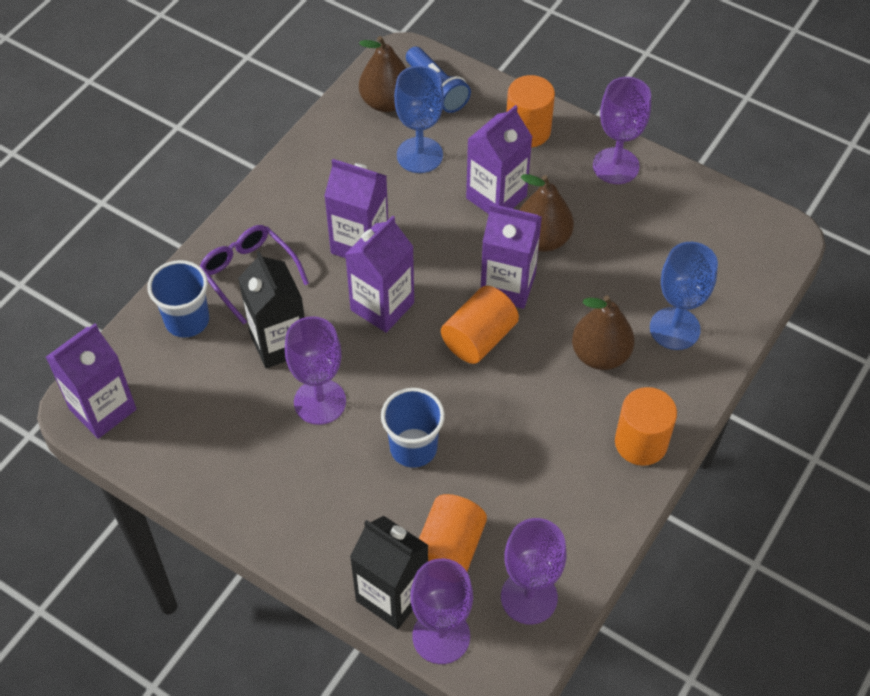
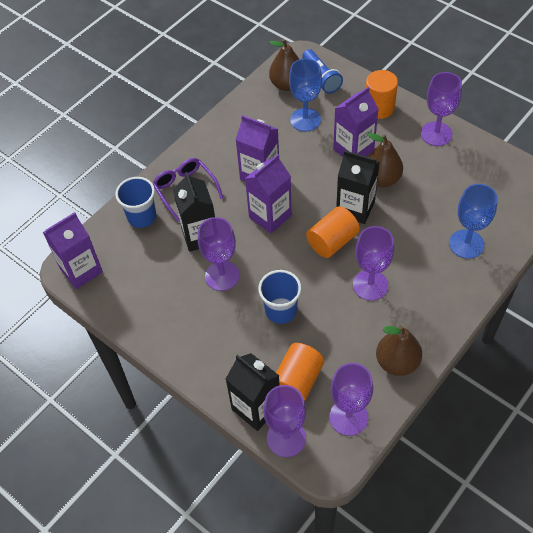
camera: 10 degrees right, 0 degrees up
(508, 286) = (355, 208): purple carton -> black carton
(541, 399) = (370, 285): none -> purple goblet
(600, 355) = (413, 258): brown pear -> brown pear (397, 362)
(641, 443) = (435, 319): orange cylinder -> none

